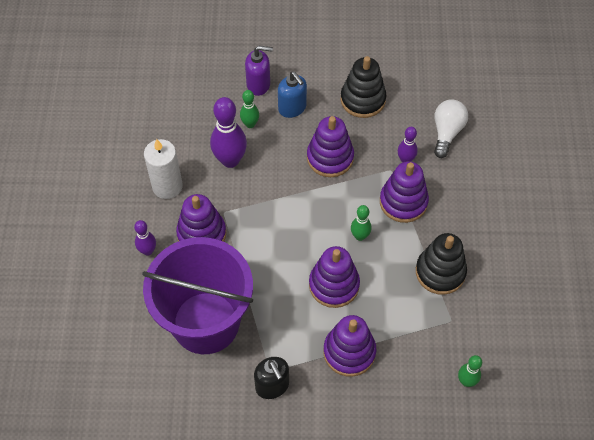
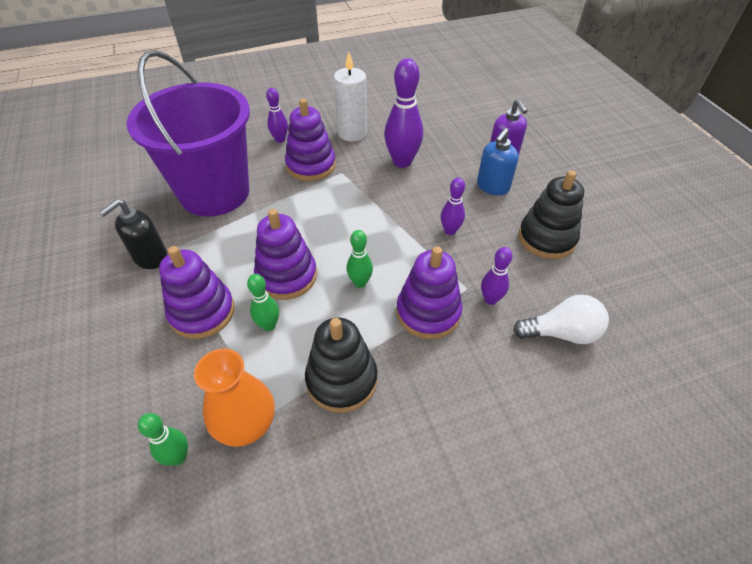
camera: 70 degrees right, 10 degrees down
(250, 124) = (452, 163): green bowling pin -> green bowling pin (269, 325)
(330, 158) = (450, 231): purple stacking toy -> purple bowling pin
(453, 337) = (245, 422): none -> orange vase

